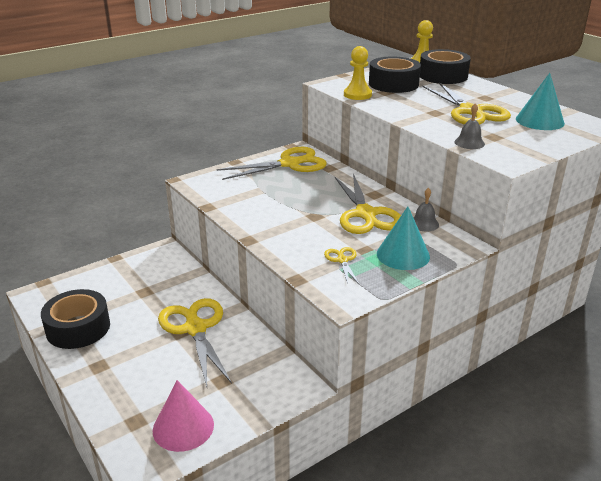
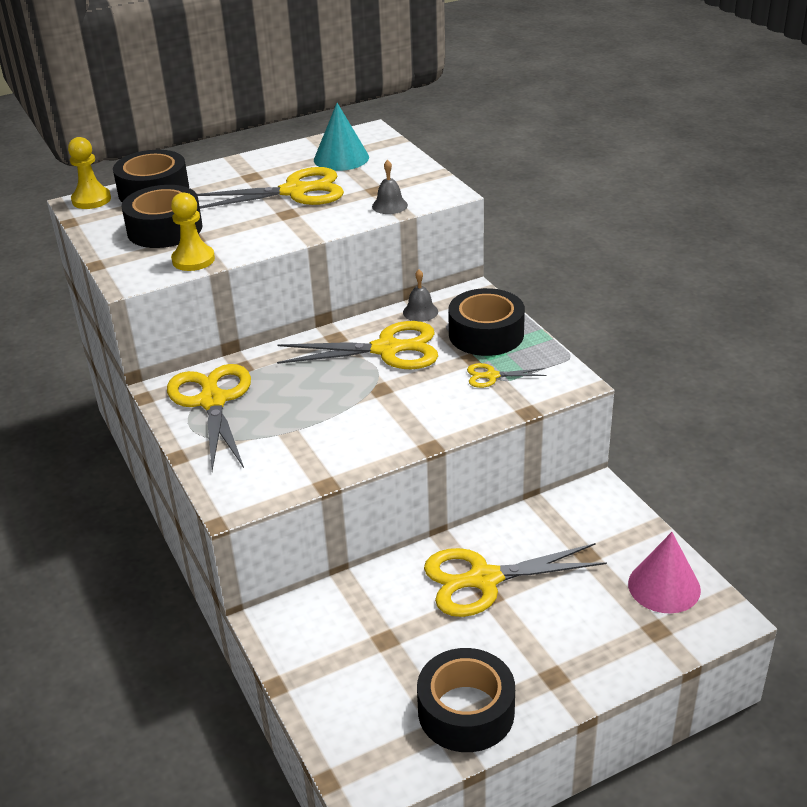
camera: 80 degrees left, 5 degrees up
(403, 255) = (486, 334): turquoise cone -> black tape

